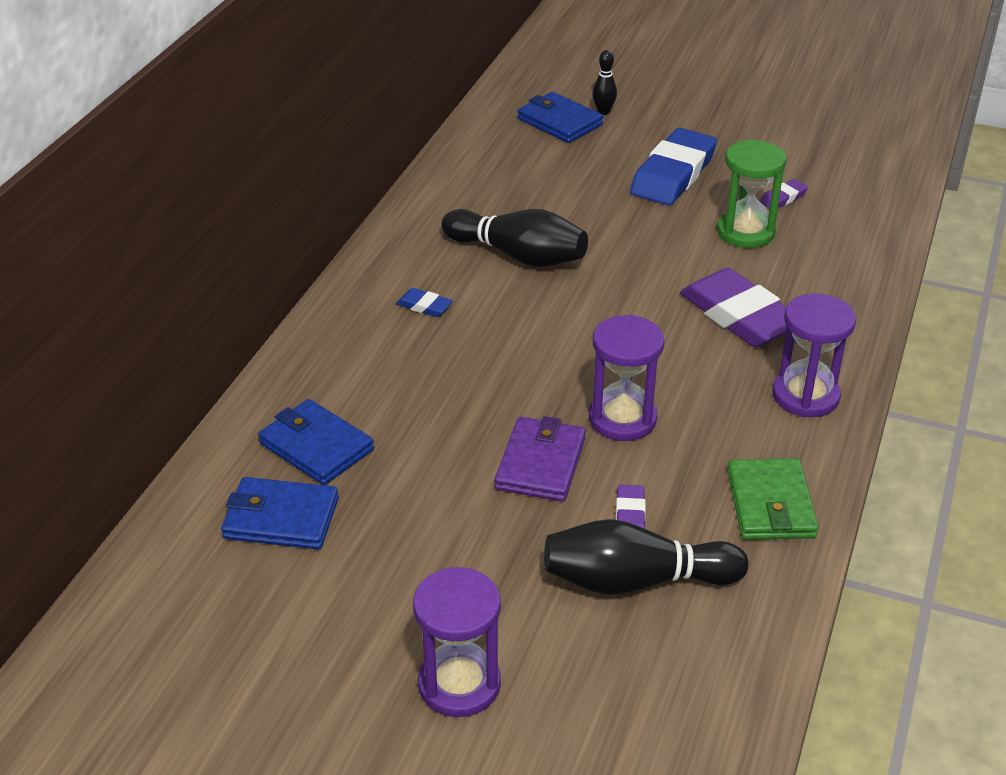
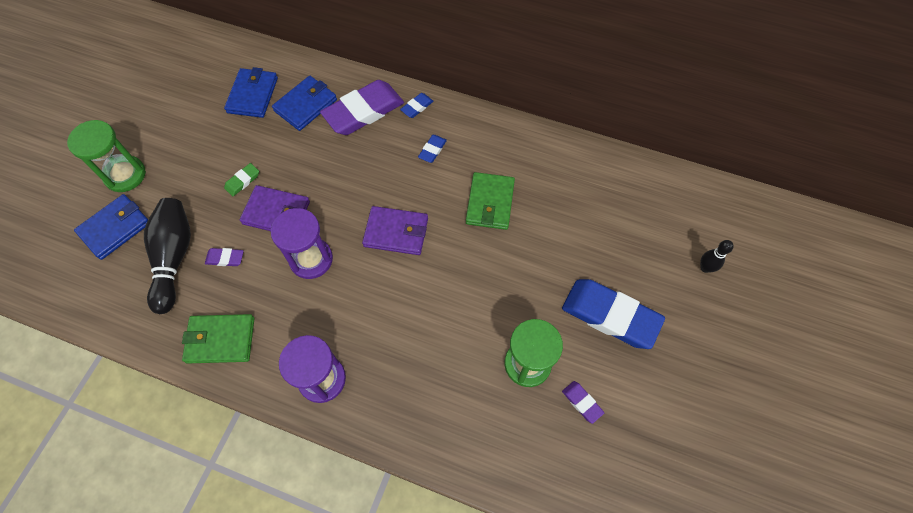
camera: 90 degrees right, 25 degrees up
(338, 322) = (417, 107): none -> blue eraser
(459, 684) = (125, 175): purple hourglass -> green hourglass
(477, 511) = (242, 181): none -> green eraser
(518, 255) = (490, 203): black bowling pin -> green wallet
(559, 122) = (682, 234): blue wallet -> blue wallet (115, 228)
(570, 337) = (396, 232): none -> purple wallet
(739, 316) = (416, 345): purple eraser -> purple eraser (363, 111)

